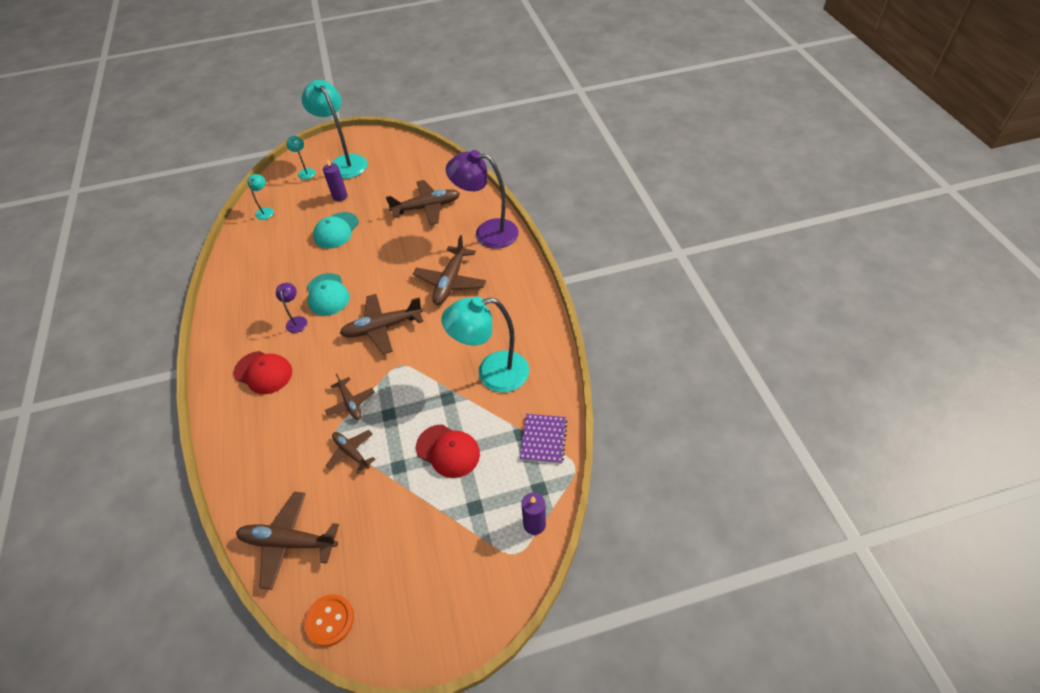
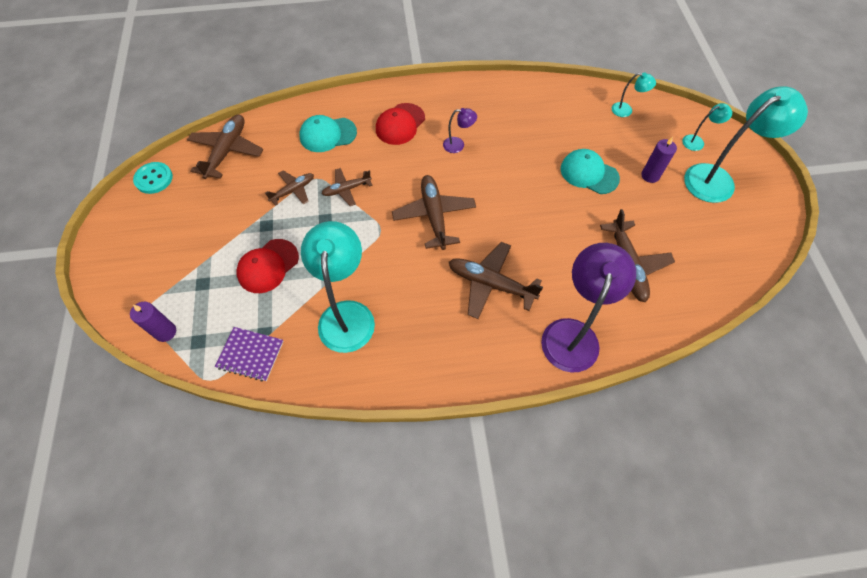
camera: 95 degrees right, 10 degrees up
(327, 294) = (489, 168): turquoise cap -> turquoise cap (328, 134)
(330, 620) = (154, 179): orange button -> turquoise button

